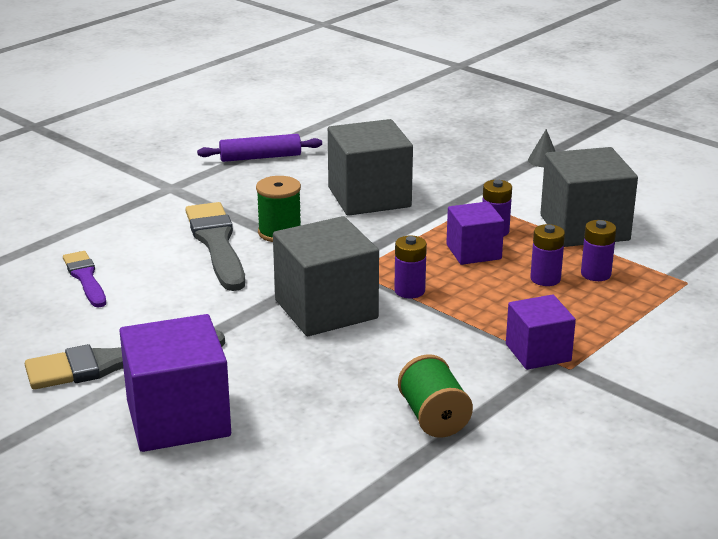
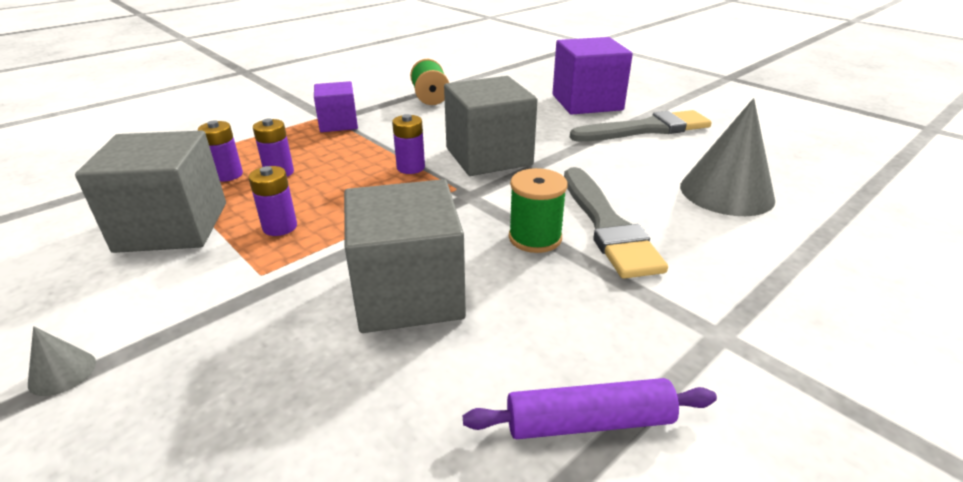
camera: 175 degrees left, 5 degrees up
(85, 278) = (726, 192): purple brush -> grey cone
(473, 252) = (324, 202): purple cube -> none

